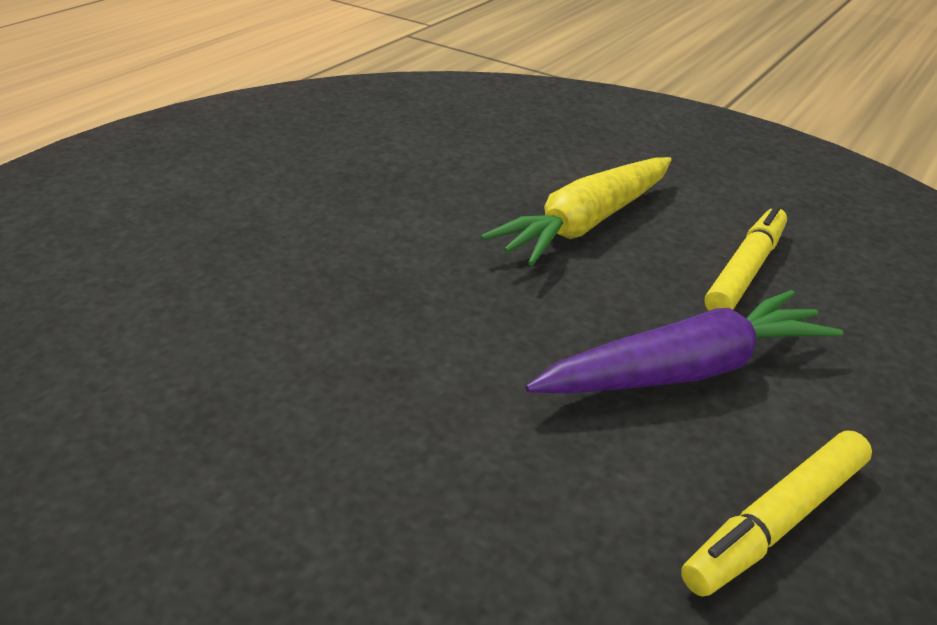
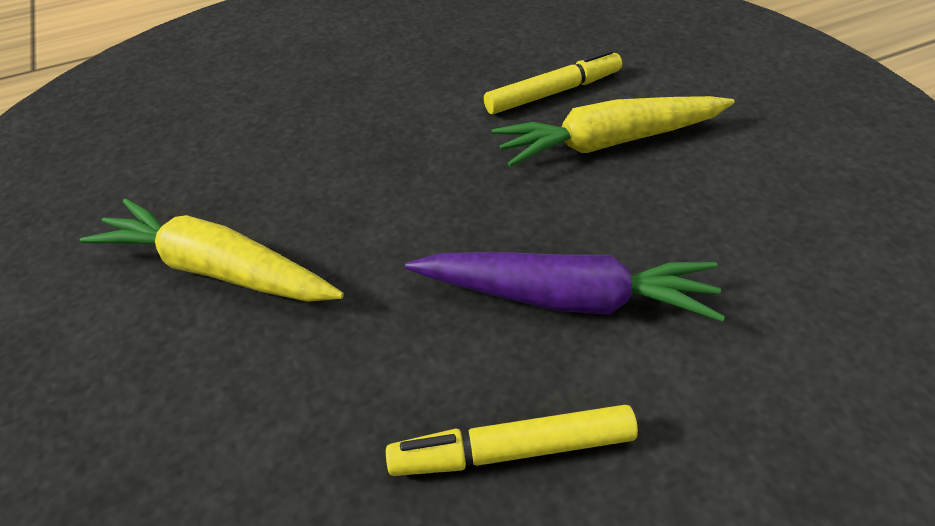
camera: 35 degrees right, 10 degrees up
(280, 483) = (216, 269): none -> yellow carrot
(745, 270) = (715, 229): yellow marker -> yellow marker (553, 92)

